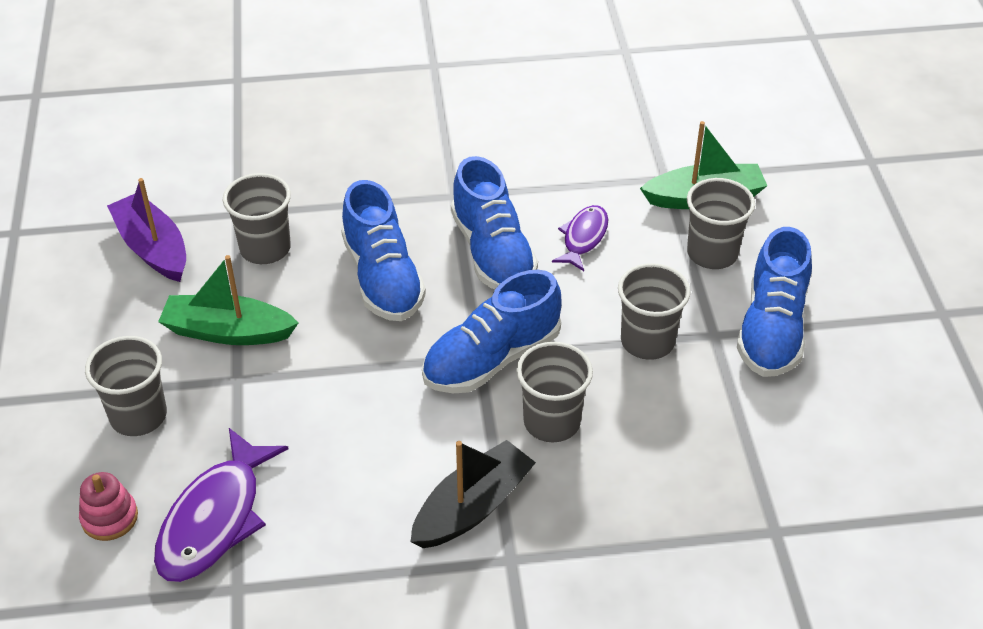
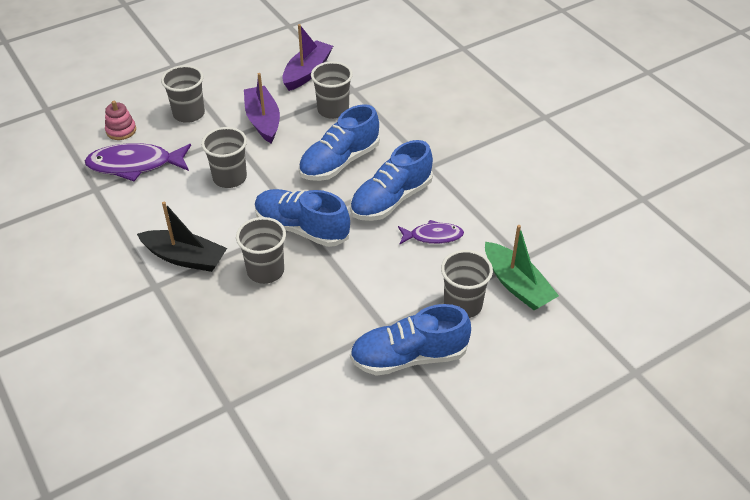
camera: 65 degrees right, 0 degrees up
(227, 331) = (263, 120): green boat -> purple boat
(647, 341) = (358, 295): grey cup -> grey cup (230, 178)

